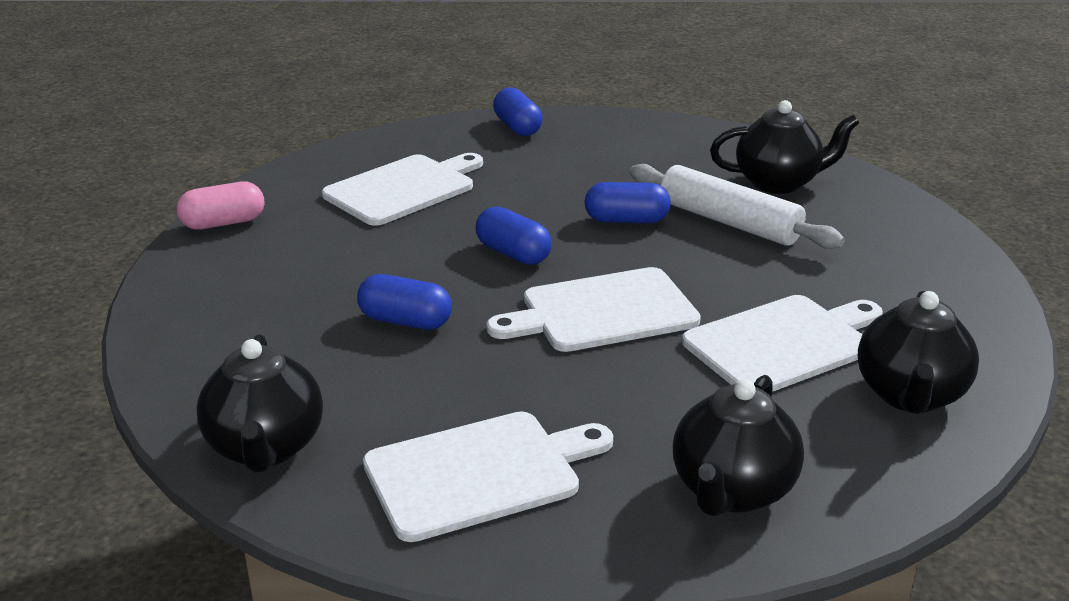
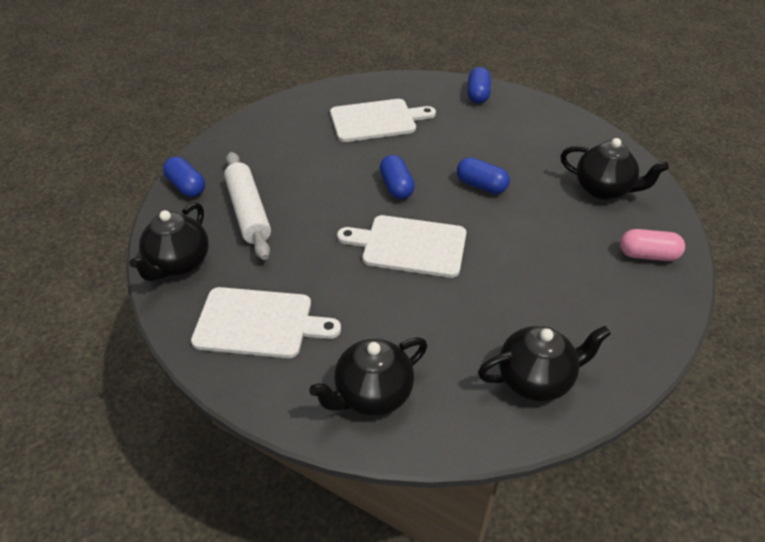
camera: 30 degrees right, 15 degrees up
(223, 223) = (269, 114): pink capsule -> pink capsule (648, 255)
(405, 321) = (303, 212): blue capsule -> blue capsule (186, 186)
(729, 222) = (543, 209): white rolling pin -> white rolling pin (248, 212)
(783, 343) = (493, 310): white cutting board -> none
(910, 395) = (535, 379): black teapot -> black teapot turned 150 degrees counterclockwise

